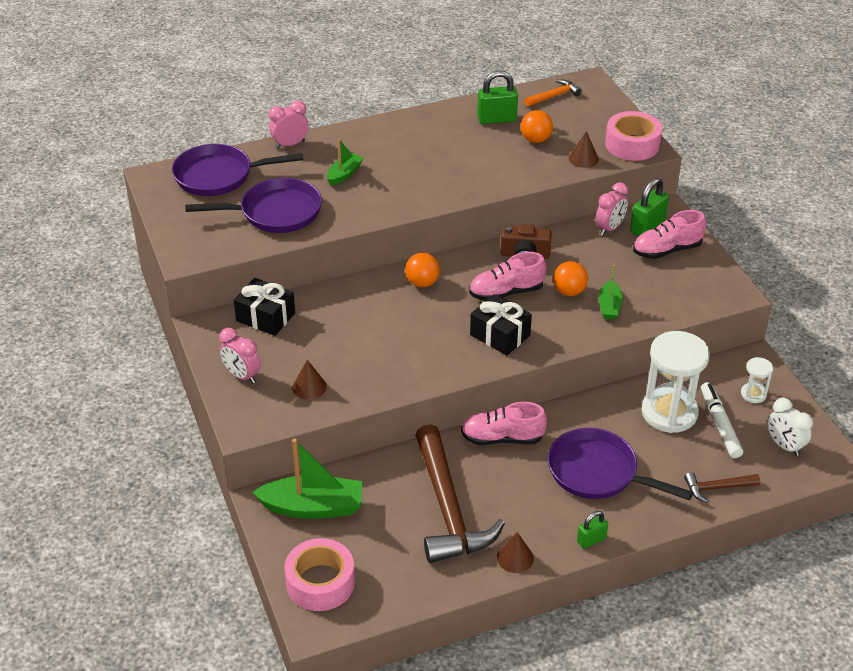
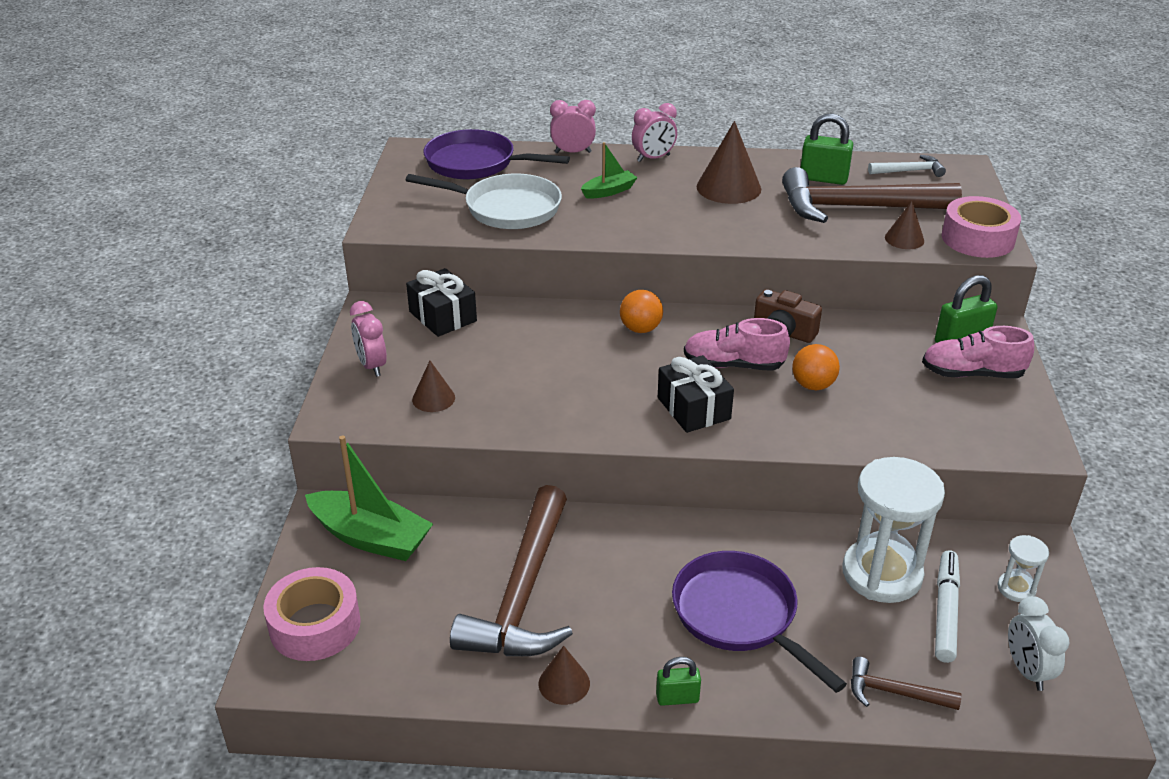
camera: 25 degrees right, 5 degrees down
(275, 212) = (506, 209): purple pan -> white pan
(432, 146) = (728, 187): none -> brown cone
(502, 438) = (643, 534): pink shoe -> none
(535, 140) = (857, 207): orange ball -> brown hammer
(554, 96) = (909, 171): orange hammer -> white hammer
(609, 228) = (910, 331): pink clock -> pink clock (653, 158)
(609, 306) = (855, 415): green boat -> none

